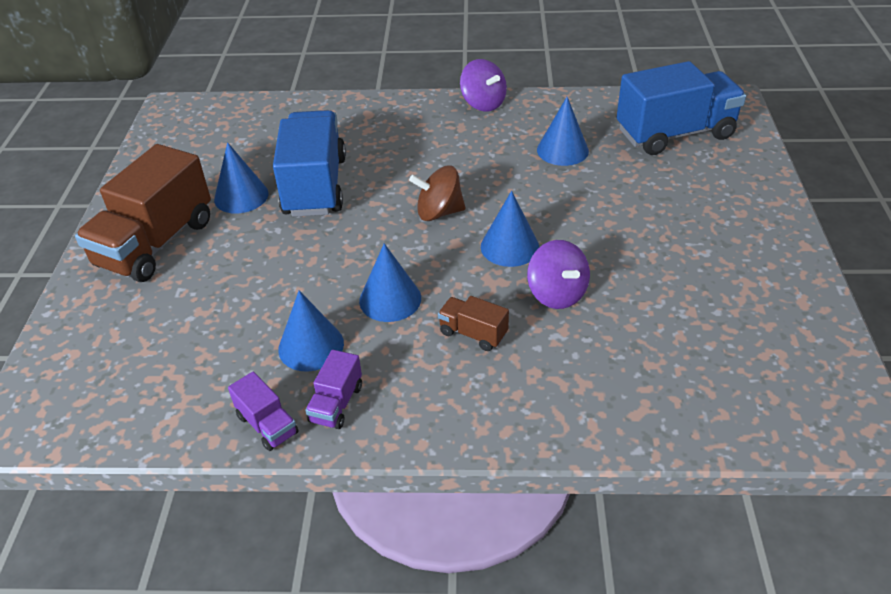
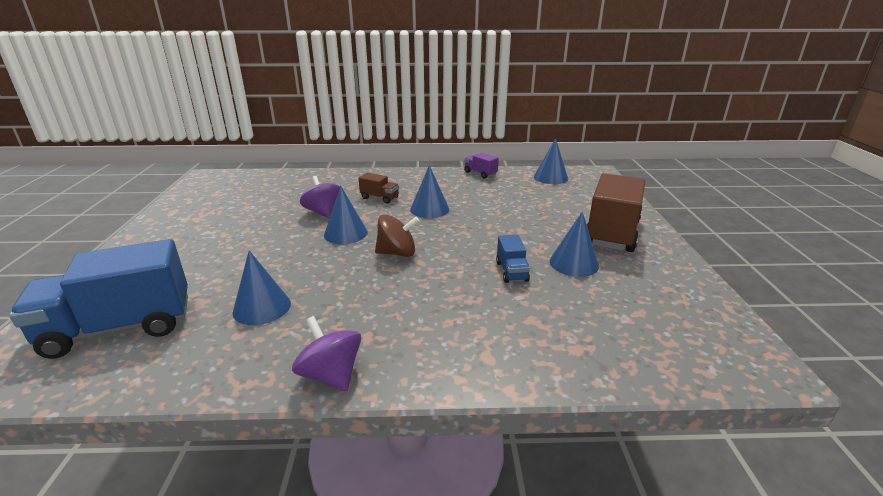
camera: 175 degrees right, 15 degrees down
(311, 346) = (471, 193): blue cone -> blue cone (550, 177)
(315, 186) = (511, 271): blue truck -> blue truck, size x0.45
(336, 404) = (450, 178): purple truck -> none

